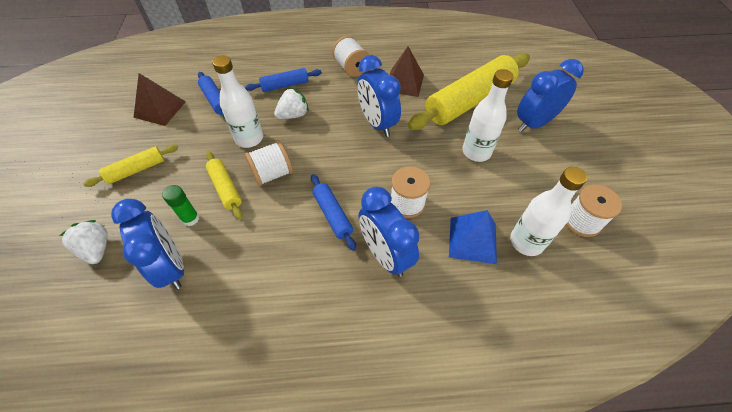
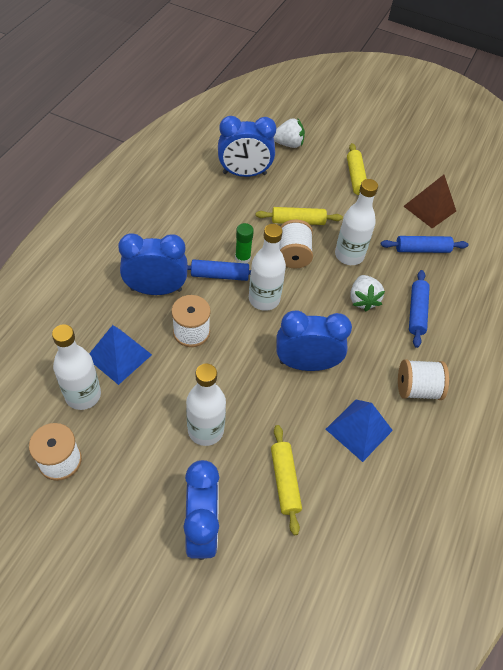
camera: 115 degrees right, 0 degrees up
(190, 219) = (280, 193): green glue stick -> green glue stick (242, 258)
(336, 172) = (264, 299): none -> white bottle
(404, 83) = (359, 429): brown pyramid -> blue pyramid
(469, 101) = (285, 481): yellow rolling pin -> yellow rolling pin, size x0.48

